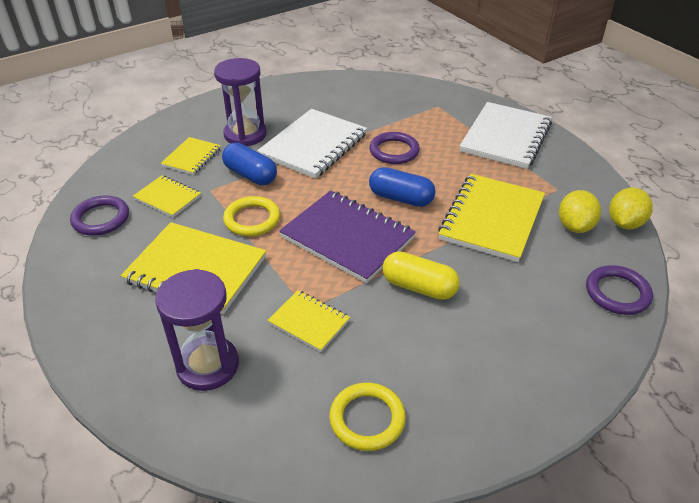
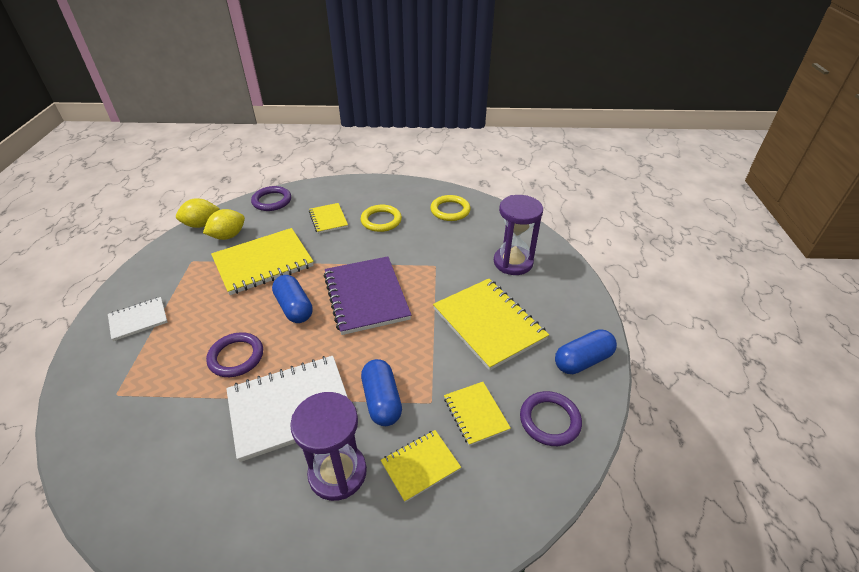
camera: 145 degrees left, 0 degrees up
(78, 279) = (582, 361): none -> blue capsule
(252, 219) = (418, 347): yellow ring -> yellow ring (381, 220)
(309, 322) = (440, 258): yellow notebook -> yellow notebook (328, 219)
(419, 287) = (361, 247): yellow capsule -> none
(506, 137) = (138, 319): white notebook -> white notebook, size x0.53

